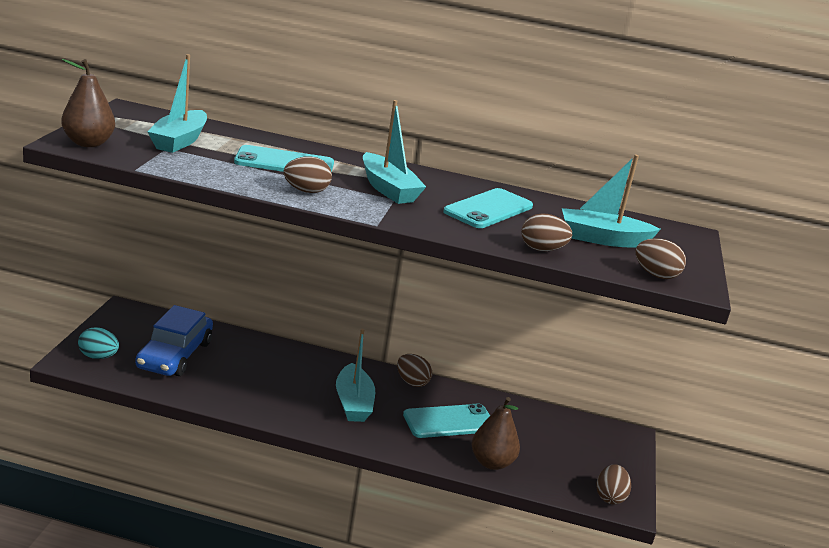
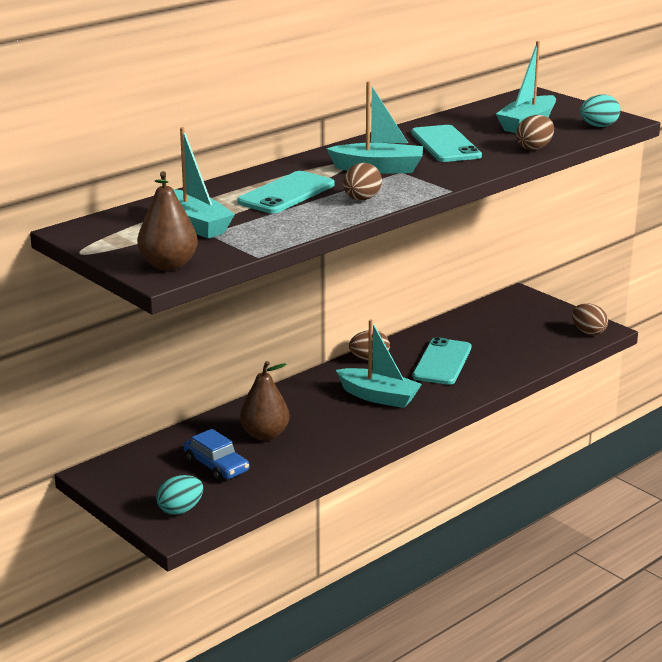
camera: 50 degrees left, 0 degrees up
(174, 355) = (216, 465): blue car -> blue car, size x0.64
(491, 462) = (512, 363): brown pear -> brown pear (265, 435)
(655, 275) = (598, 126): brown egg -> turquoise egg

